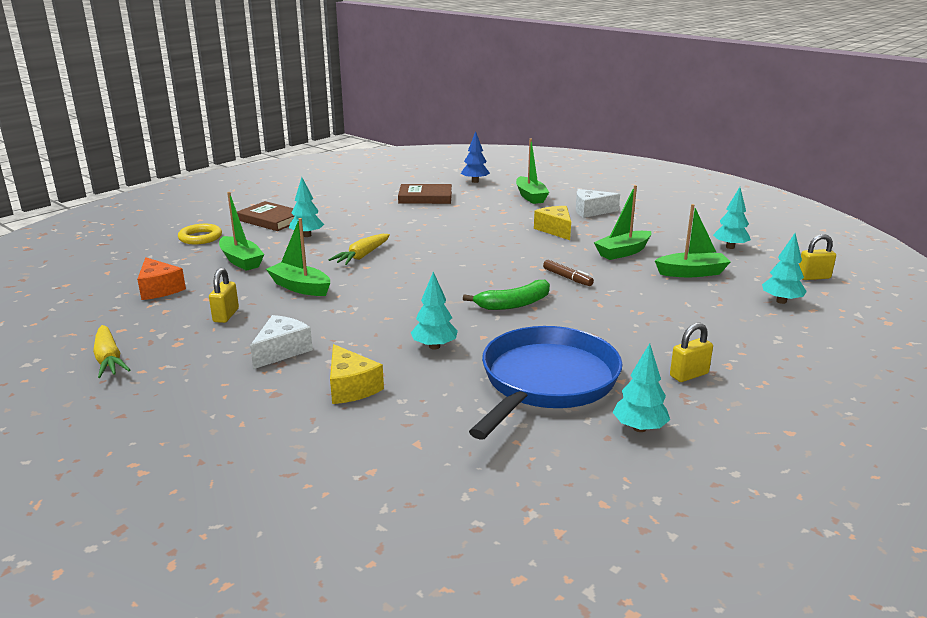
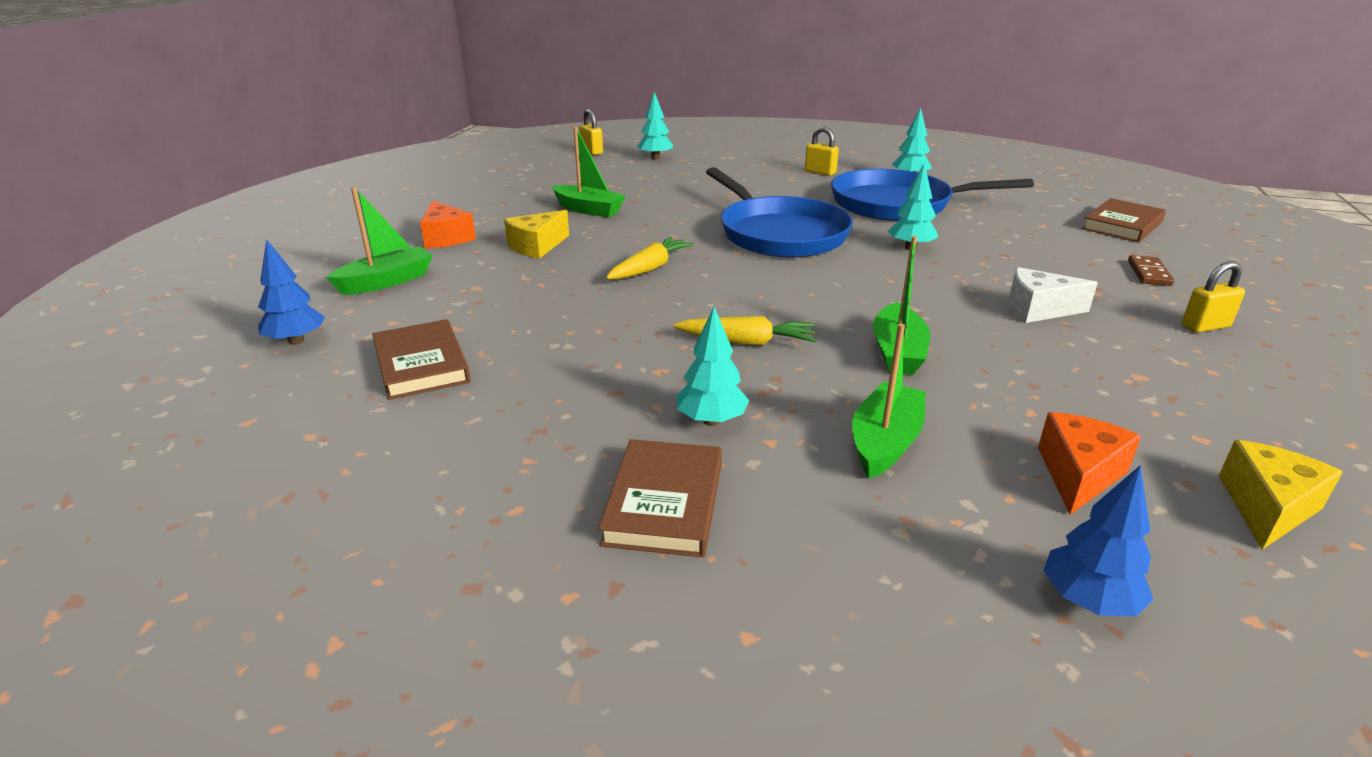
camera: 115 degrees left, 5 degrees up
(109, 359) = (1246, 405): yellow carrot -> yellow carrot (650, 268)
(121, 263) = (1088, 601): none -> blue tree
(200, 237) = (848, 559): yellow ring -> none
(226, 315) = (1039, 374): yellow padlock -> yellow padlock (1205, 326)
(260, 438) = (1149, 273): none -> brown domino
(351, 387) = (1028, 262): yellow cheese -> yellow cheese (1267, 508)
(364, 503) = (1122, 225): none -> brown book
(514, 304) = (779, 234): green banana -> blue pan
(567, 278) = (687, 222): brown marker -> none
(591, 211) = (446, 238): white cheese -> orange cheese
(691, 273) = (621, 183): green boat -> none
(730, 247) = (536, 176): turquoise tree -> none

